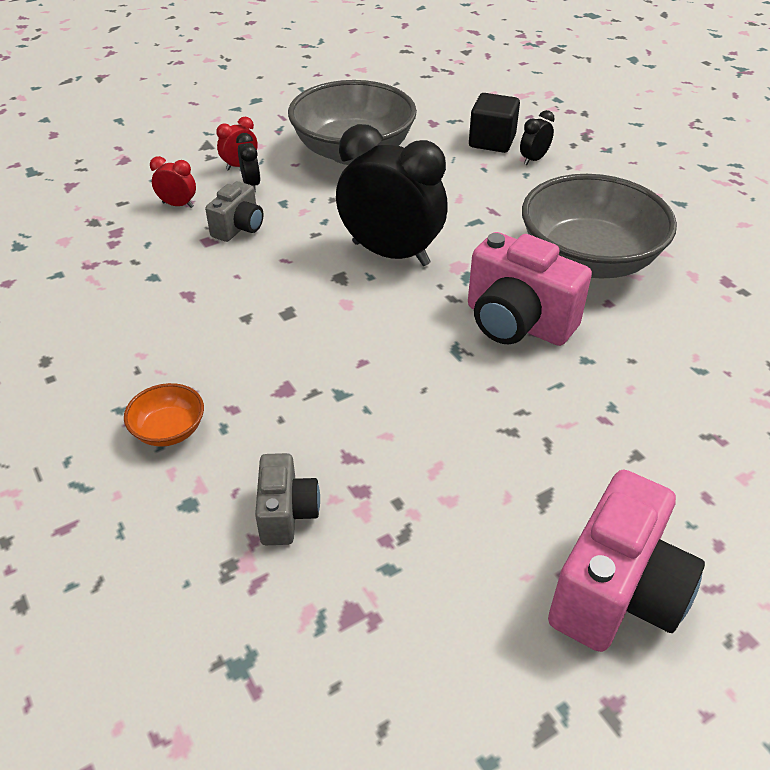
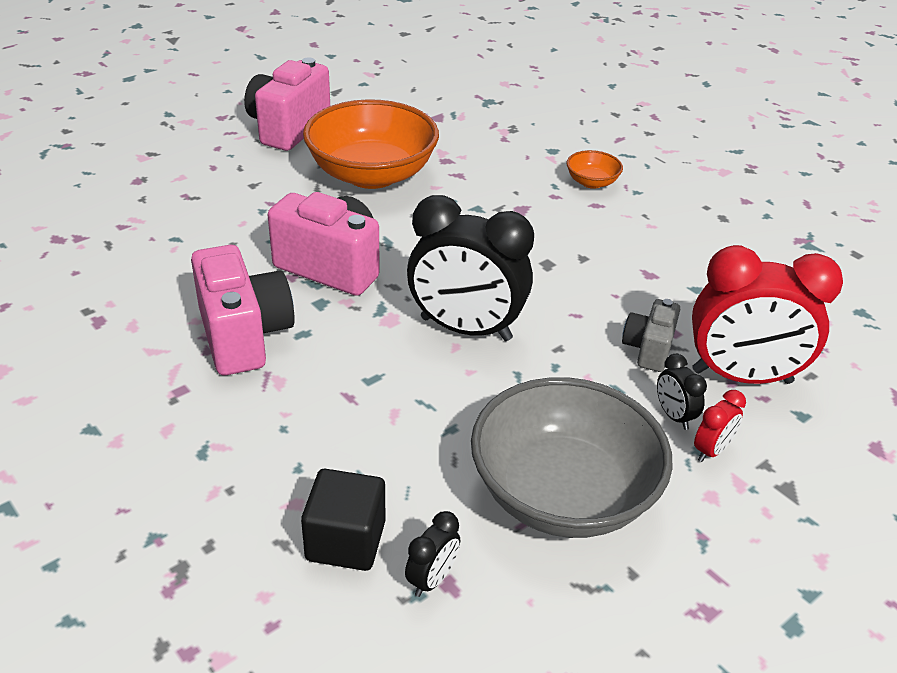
camera: 170 degrees right, 5 degrees down
(178, 205) = (741, 377): red clock -> red clock, size x2.36
(287, 514) = (489, 149): grey camera -> none
(473, 465) = (372, 174): none -> orange bowl
(533, 159) = (281, 501): black clock -> black clock (432, 579)
(588, 260) = (244, 336): grey bowl -> pink camera

